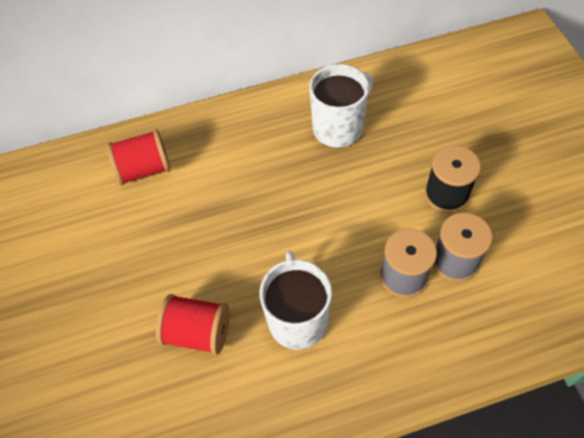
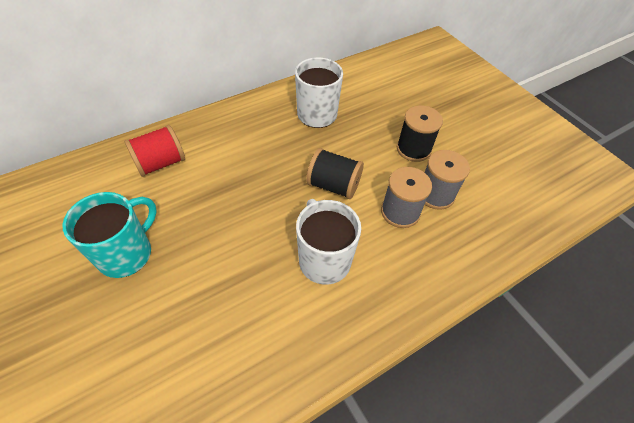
camera: 20 degrees left, 5 degrees down
(92, 273) = (126, 253): none -> turquoise mug
(197, 332) = (238, 287): red spool -> none
(333, 228) = (333, 185): none -> black spool

